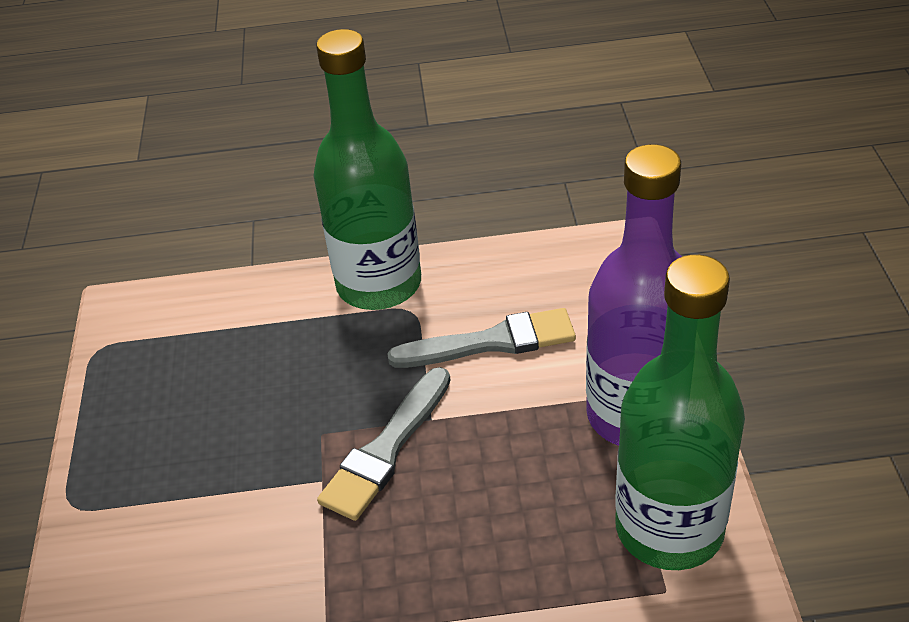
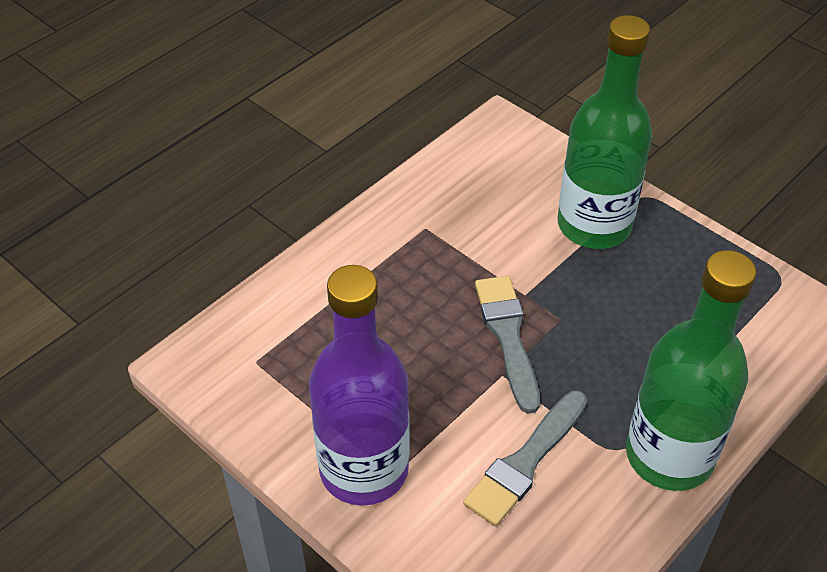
camera: 135 degrees right, 5 degrees up
(669, 528) = (280, 400): green bottle -> green bottle (594, 225)

